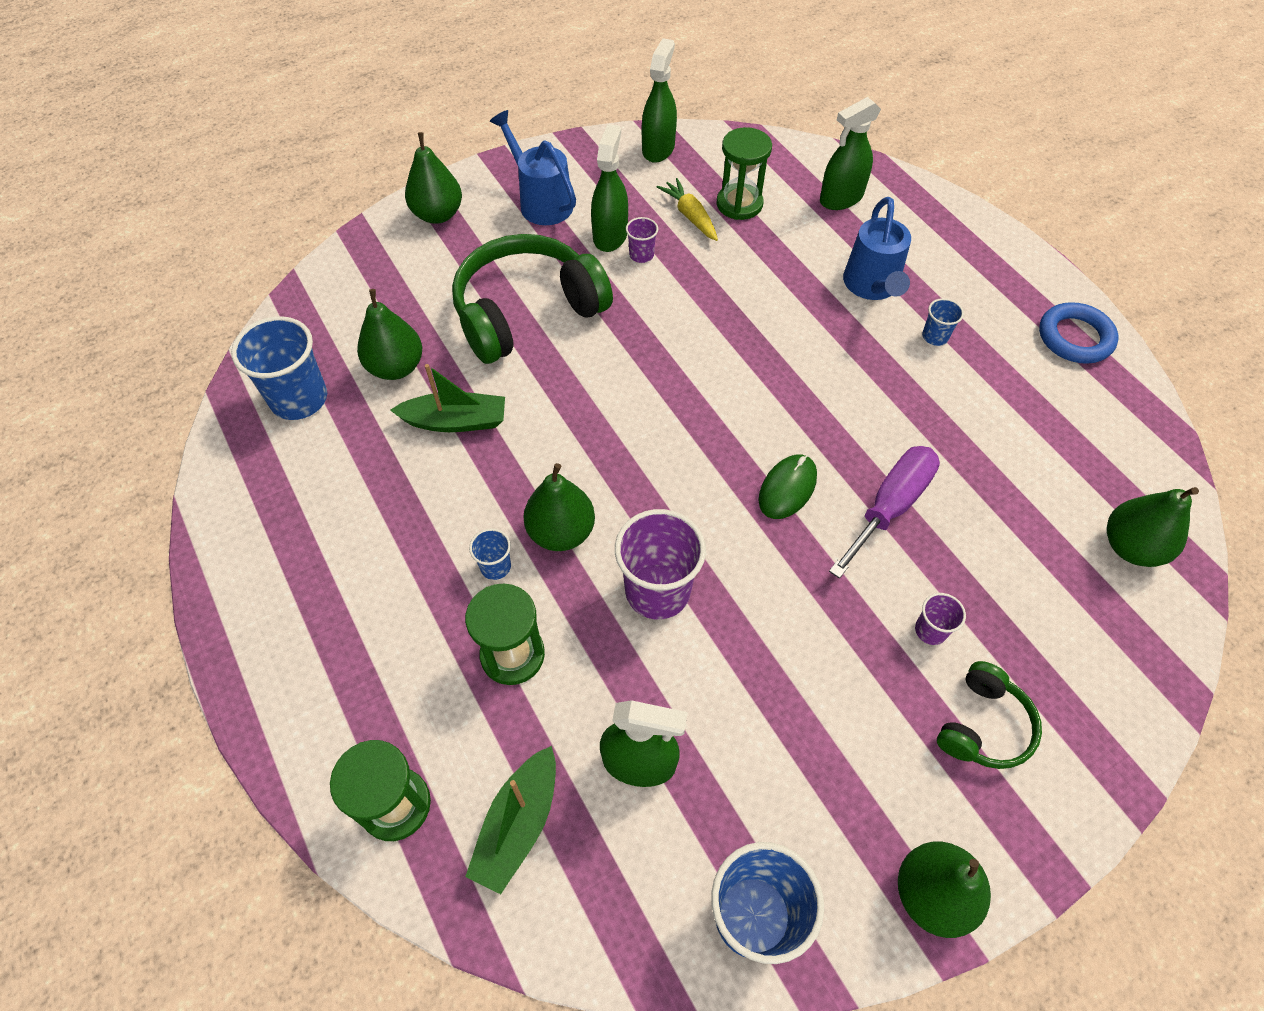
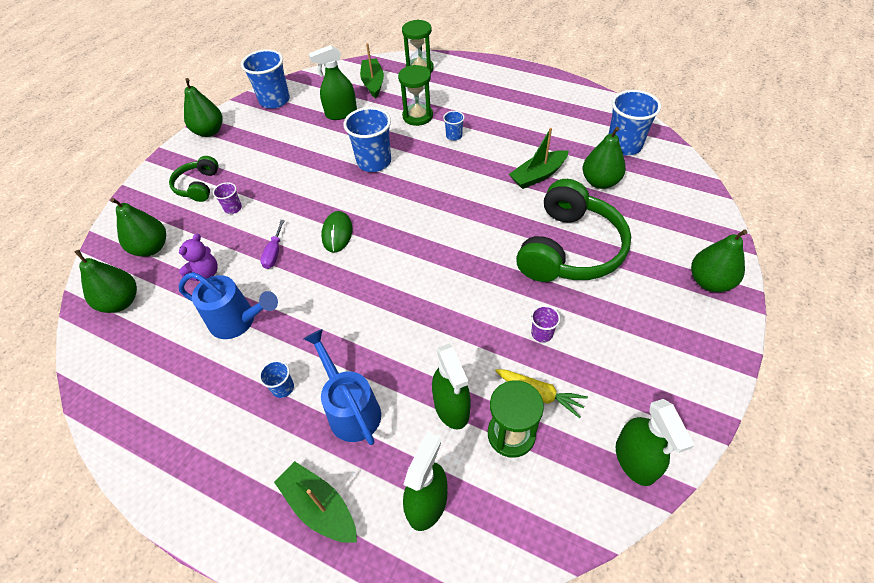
camera: 150 degrees right, 5 degrees down
(541, 201) = (659, 337): blue watering can -> blue watering can (238, 321)
(561, 532) = (437, 160): green pear -> green pear (151, 248)
(610, 235) = (579, 337): green spray bottle -> green spray bottle (451, 407)
(657, 591) = (374, 162): purple cup -> blue cup
(890, 506) = (274, 253): purple screwdriver -> purple screwdriver, size x0.55
(933, 235) = (319, 507): none -> green boat
(999, 528) = (205, 273): none -> purple teddy bear
(1075, 337) = (165, 453): blue ring -> none

